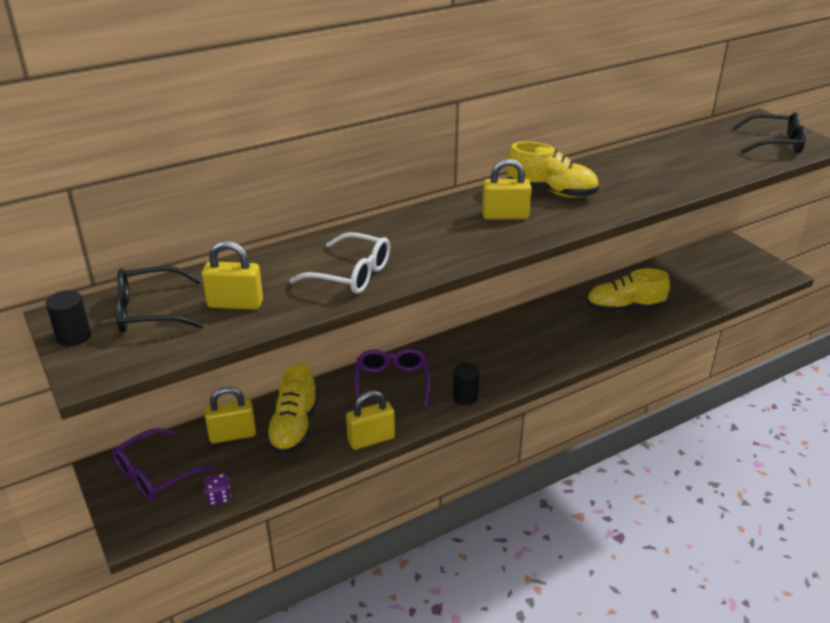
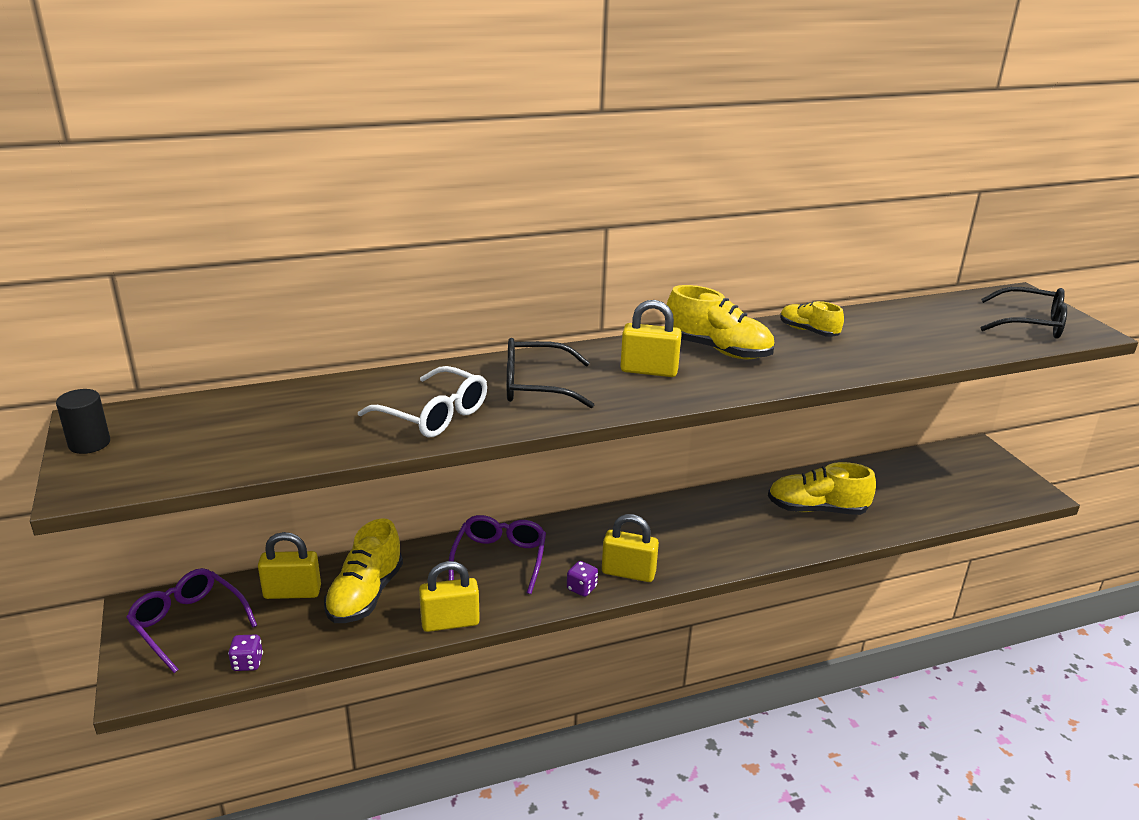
camera: 10 degrees right, 5 degrees down
(150, 311) = (186, 427): black glasses -> black glasses (536, 386)
(155, 473) = (188, 624): purple glasses -> purple glasses turned 75 degrees clockwise
(235, 304) = (285, 431): yellow padlock -> yellow padlock (628, 573)
(465, 397) = (581, 588): black cylinder -> purple dice
(613, 168) = (808, 331): none -> yellow shoe

